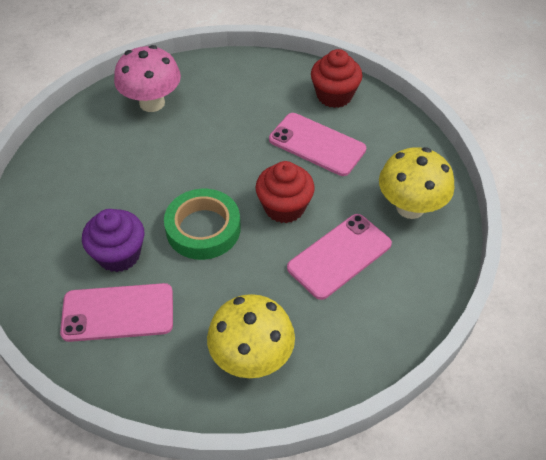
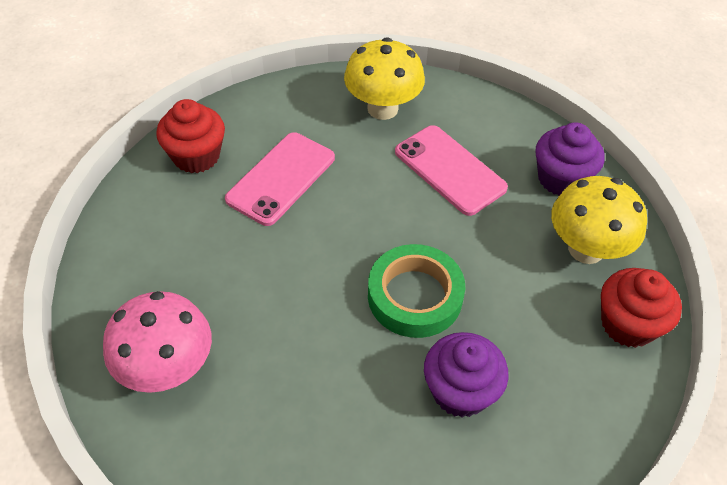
camera: 90 degrees left, 0 degrees up
(118, 313) = (548, 384): pink phone -> none
(284, 207) = (381, 214): red cupcake -> red cupcake (627, 324)
(338, 347) = (561, 179): none -> purple cupcake

